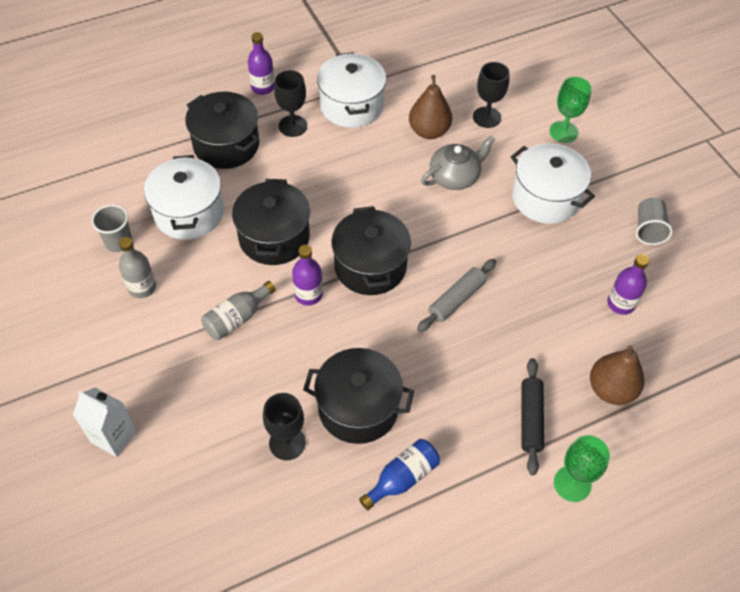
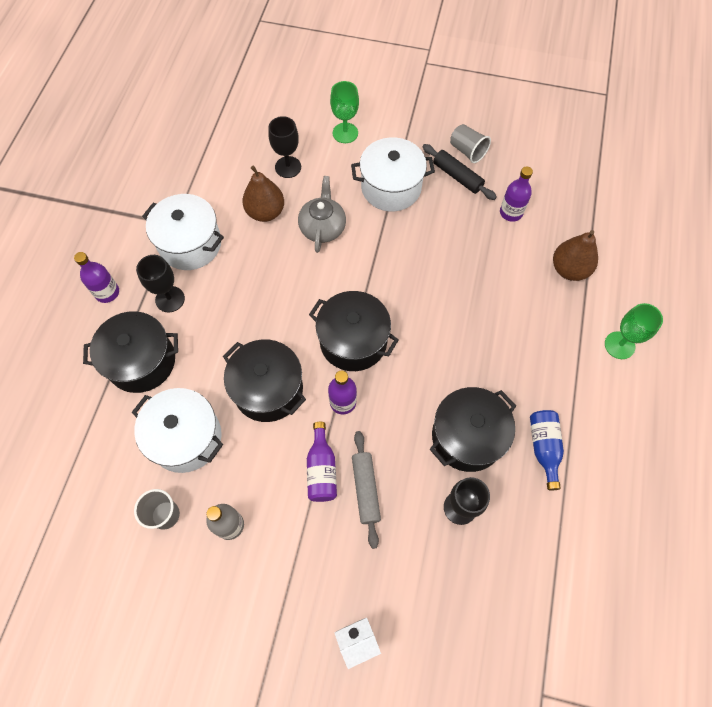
camera: 50 degrees left, 10 degrees up
(237, 318) = (321, 469): grey bottle -> purple bottle
(456, 300) = (428, 306): grey rolling pin -> grey rolling pin (366, 489)
(530, 419) = (556, 333): black rolling pin -> black rolling pin (457, 176)

